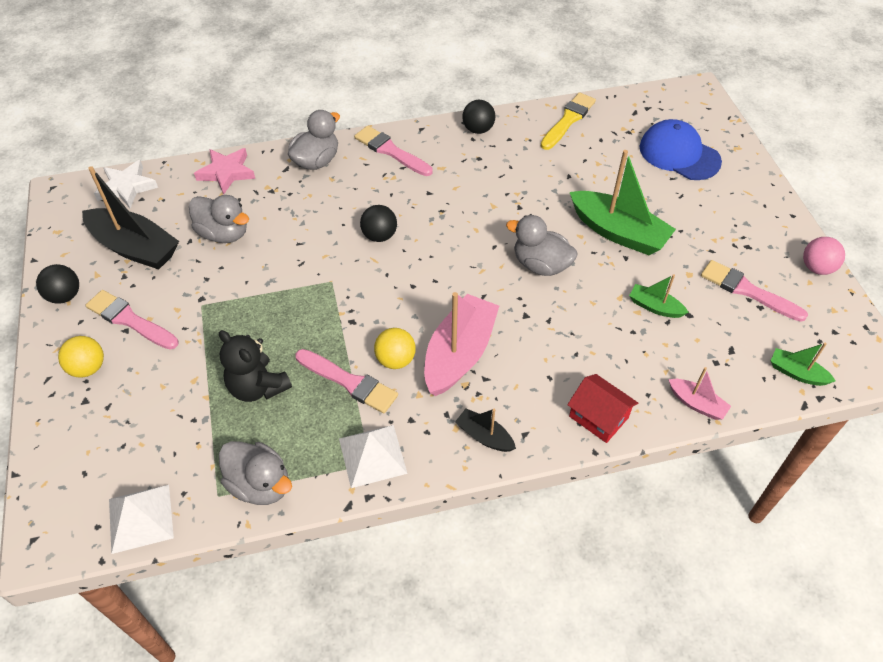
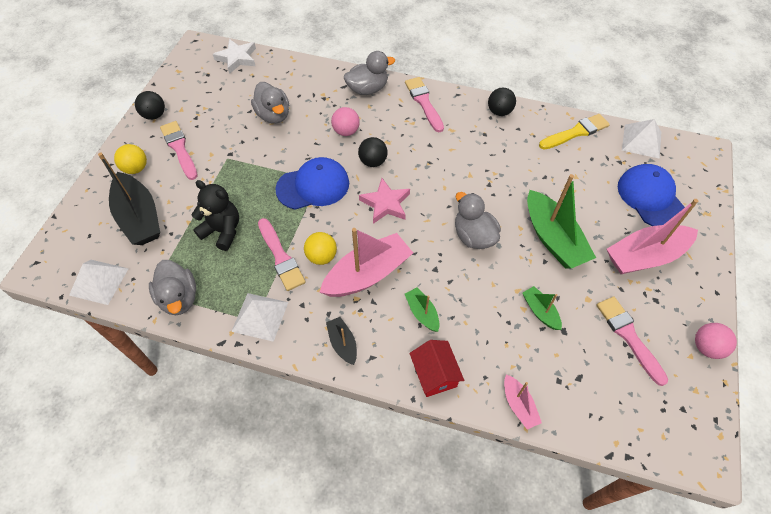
camera: 30 degrees right, 5 degrees up
(135, 248) = (214, 101): black boat -> black boat (139, 217)
(226, 172) = (304, 73): pink star -> pink star (385, 203)
(258, 387) = (222, 231): black teddy bear -> black teddy bear turned 135 degrees clockwise
(325, 216) = (346, 131): none -> pink ball
(330, 290) = (313, 186): none -> blue cap
(635, 104) = (641, 141): none -> white pyramid
(711, 211) = (645, 256): none -> pink boat
(796, 373) = (622, 425): green boat -> green boat (422, 313)

